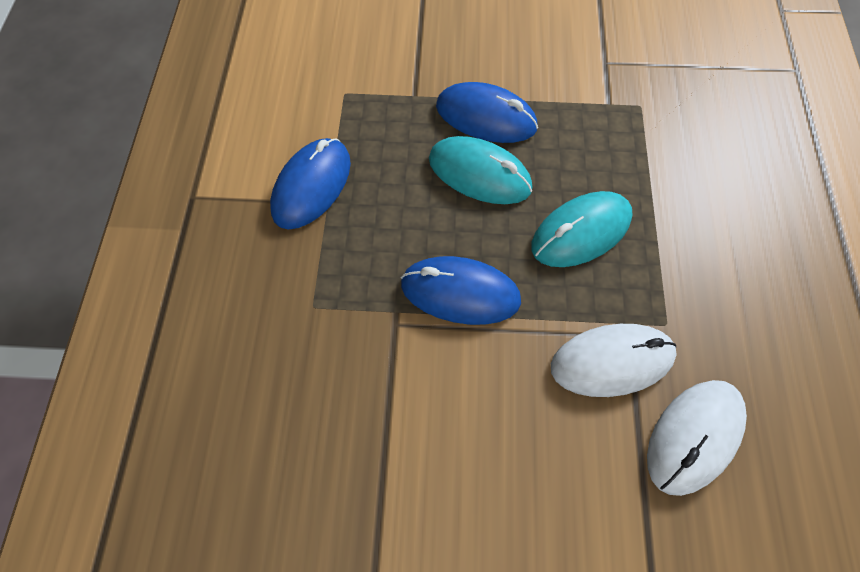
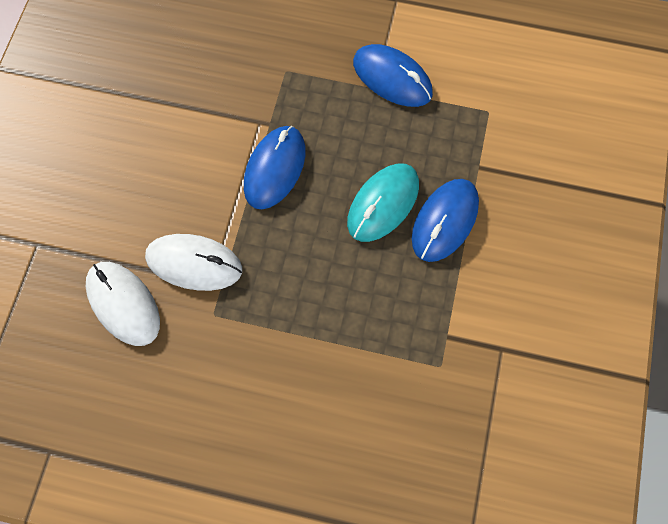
camera: 100 degrees right, 5 degrees up
(581, 232) = (310, 271): turquoise mouse -> none
(612, 361) = (194, 263): white mouse -> white mouse turned 75 degrees counterclockwise

